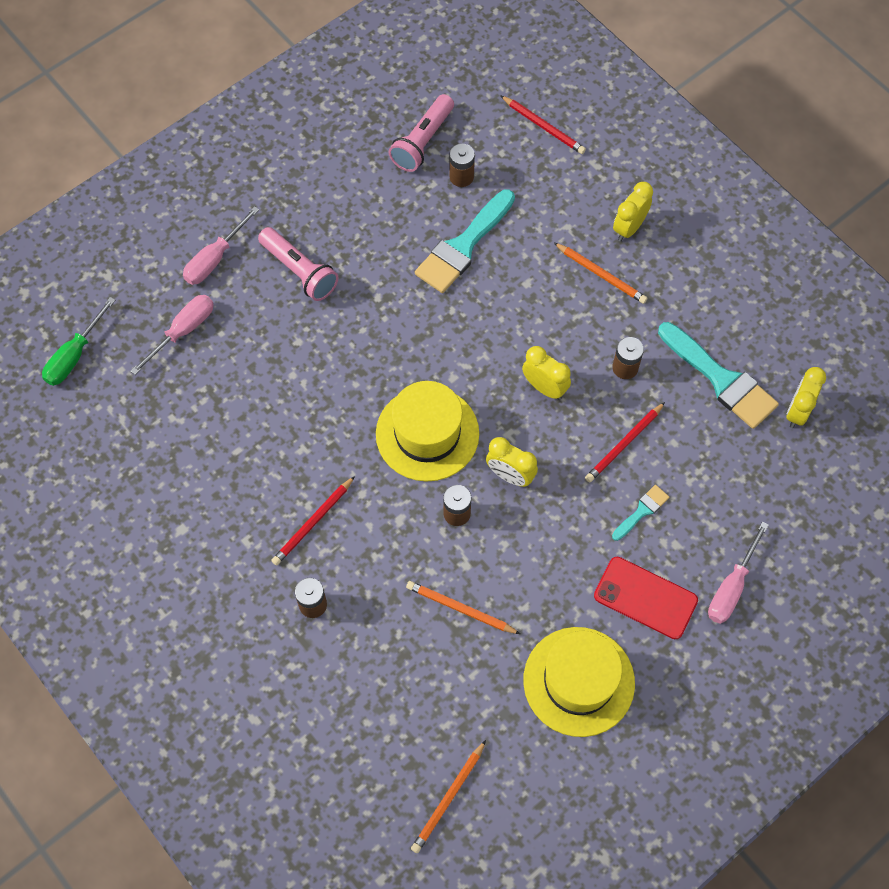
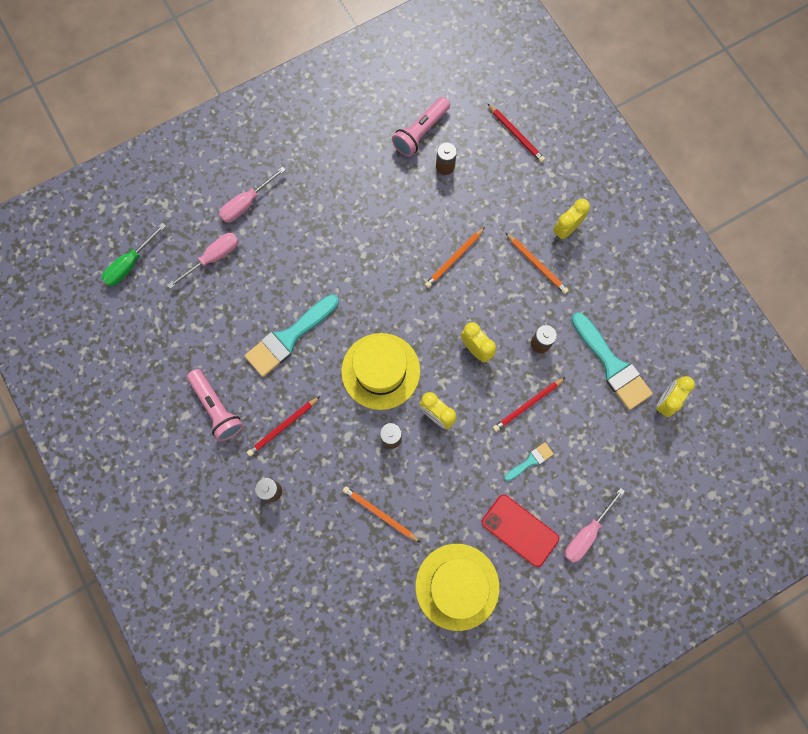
camera: 10 degrees right, 10 degrees up
(299, 271) = (308, 224): pink flashlight -> pink flashlight (216, 408)
(448, 798) = (344, 658): orange pencil -> orange pencil (454, 258)
(463, 246) = (436, 224): turquoise brush -> turquoise brush (289, 338)

